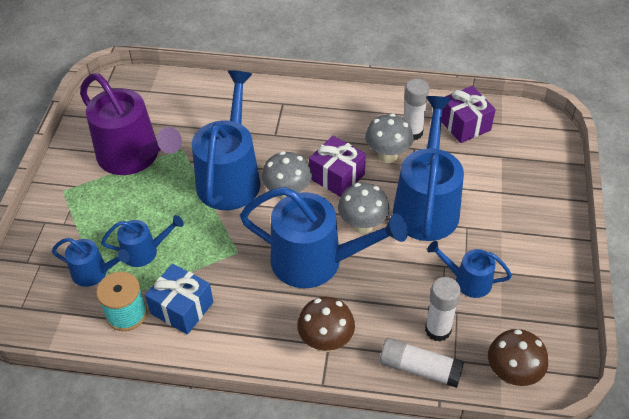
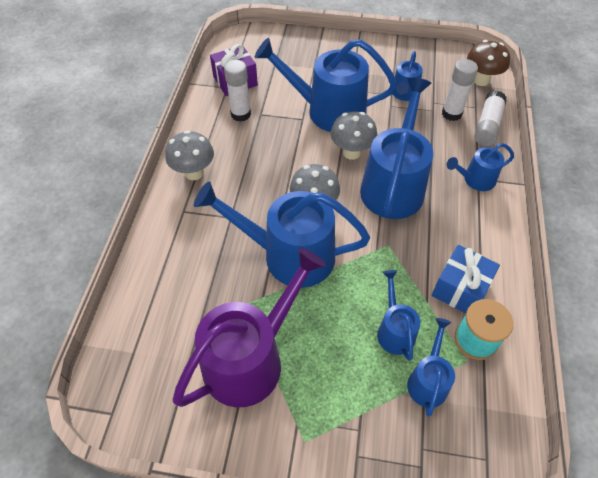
camera: 90 degrees left, 5 degrees up
(326, 341) = (475, 180): brown mushroom -> blue watering can
(337, 176) = (292, 168): purple gift -> none
(387, 156) = (268, 132): grey mushroom -> grey mushroom (194, 173)

